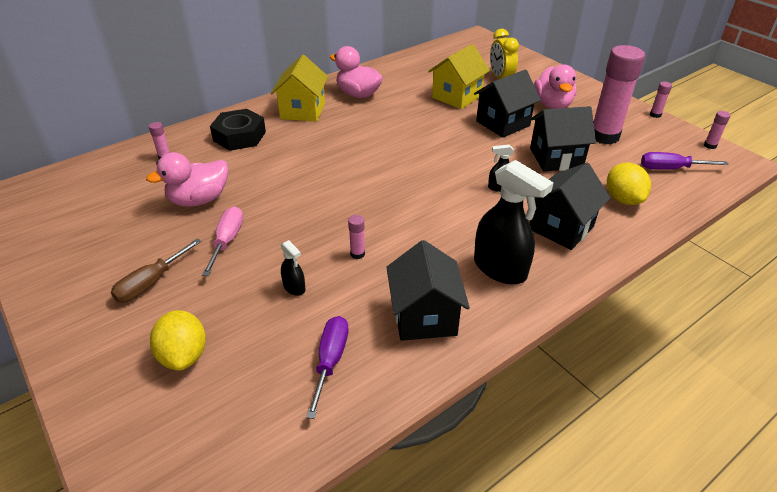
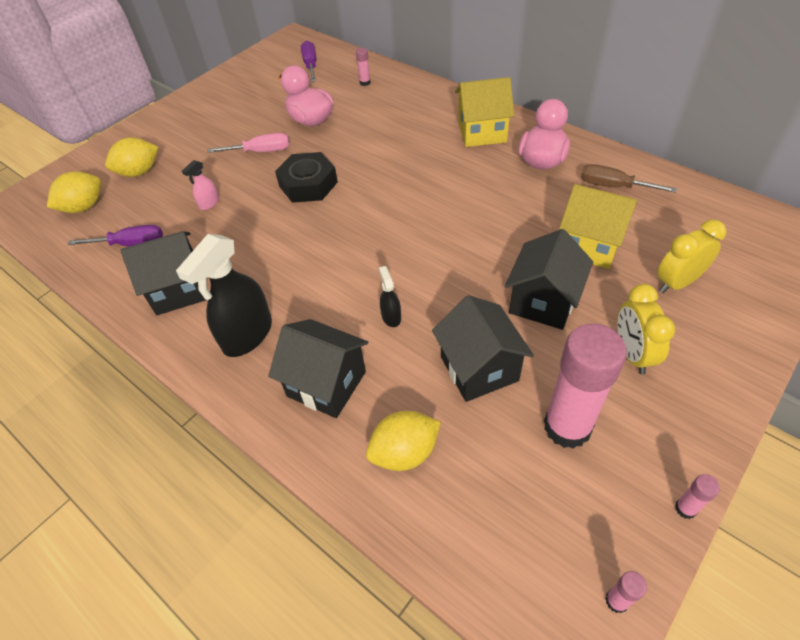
camera: 80 degrees right, 10 degrees up
(151, 283) = (208, 133): brown screwdriver -> brown screwdriver (613, 186)
(222, 419) = (84, 207): none -> yellow lemon
(239, 136) = (415, 109): black nut -> black nut (308, 184)
(294, 287) = (209, 203): black spray bottle -> pink spray bottle
(357, 254) = (255, 229): pink glue stick -> none
(503, 123) = (543, 302): black house -> black house turned 75 degrees clockwise
(552, 104) = (632, 353): pink duck -> yellow clock
(670, 169) = (509, 523): purple screwdriver -> purple screwdriver (311, 65)

